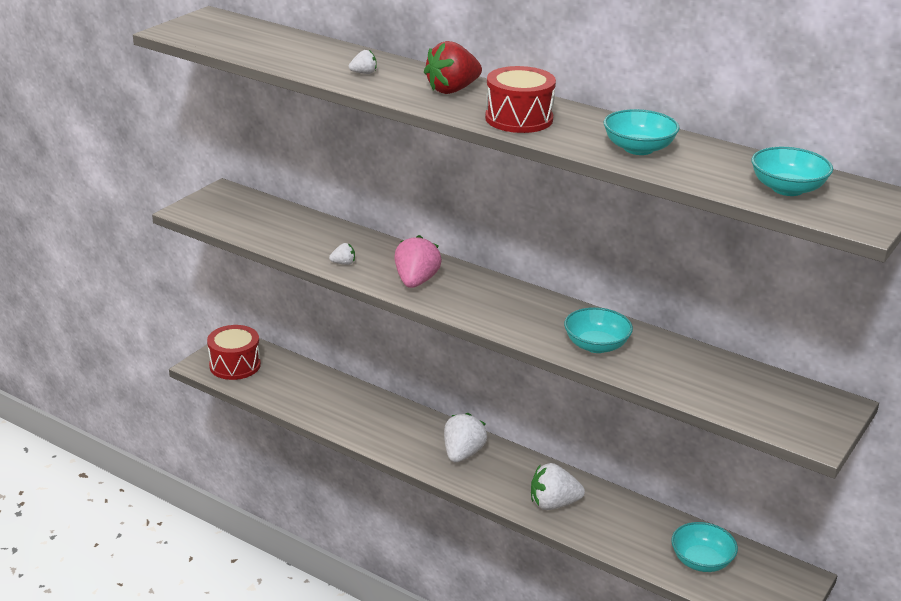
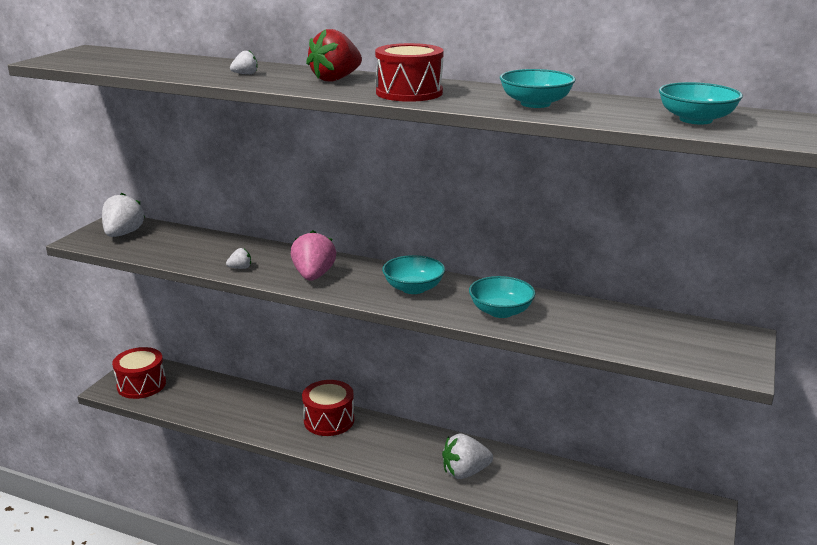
camera: 10 degrees left, 5 degrees down
(423, 430) = (329, 420): none -> red drum
(463, 453) = (370, 437): white strawberry -> white strawberry (123, 234)
(701, 561) = (615, 506): turquoise bowl -> turquoise bowl (413, 288)

